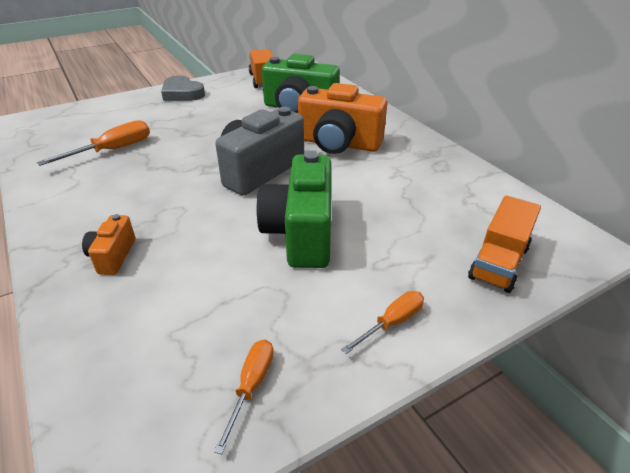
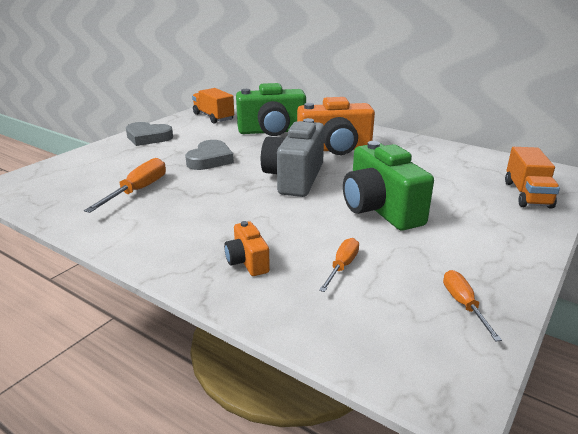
camera: 25 degrees left, 10 degrees down
(207, 130) = (210, 159): none -> grey heart
(392, 323) = (505, 243): orange screwdriver -> orange screwdriver (342, 266)

